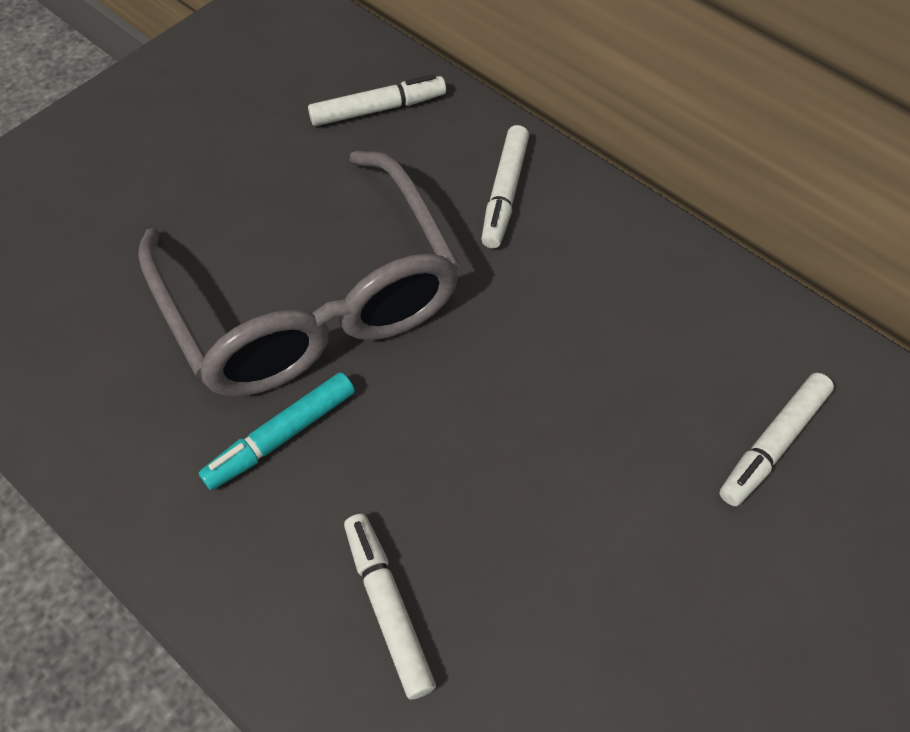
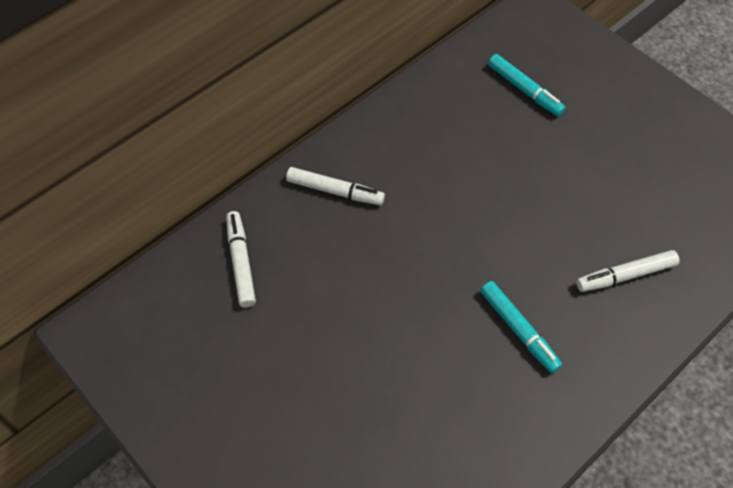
camera: 85 degrees left, 0 degrees up
(313, 304) = (418, 310): grey glasses -> none
(773, 444) = (524, 90): white marker -> turquoise marker

